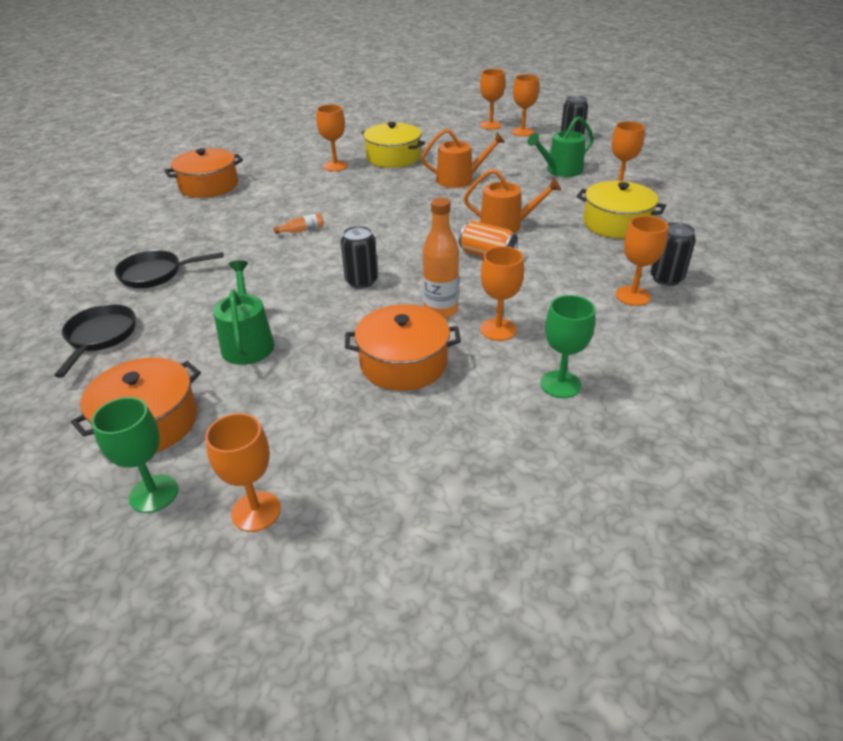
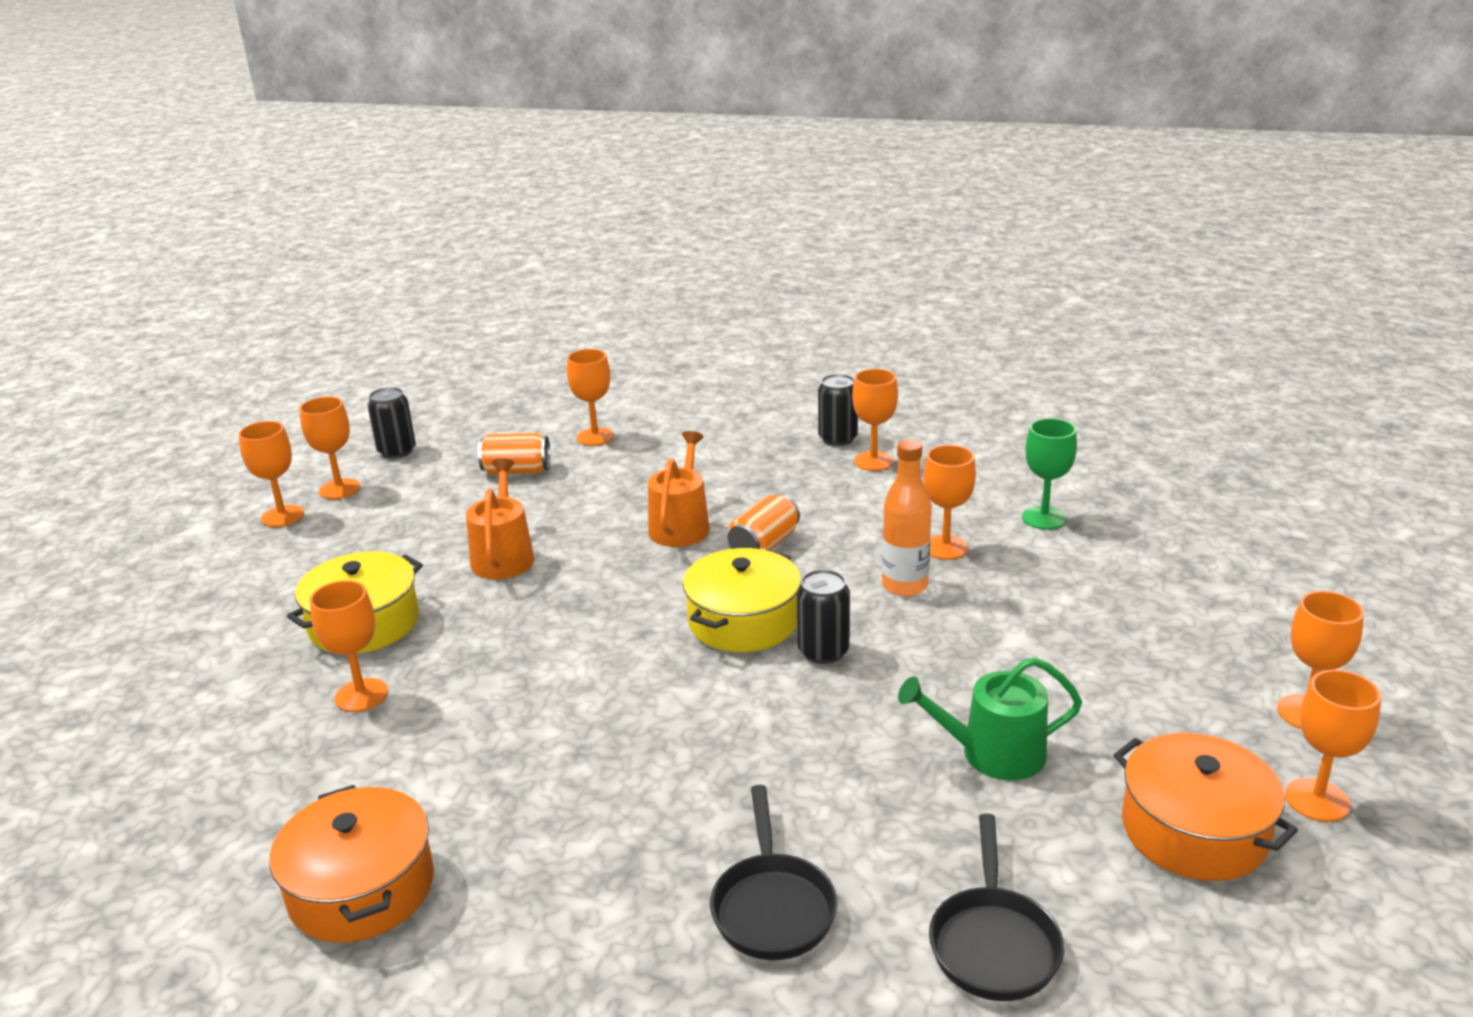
camera: 85 degrees left, 10 degrees down
(100, 337) = (993, 943): black pan -> black pan turned 90 degrees counterclockwise
(154, 493) = (1317, 800): green goblet -> orange goblet
(302, 230) = (639, 722): orange bottle -> none
(403, 363) = (1022, 615): orange pot -> none
(560, 170) = (517, 471): green watering can -> orange can
(616, 223) = (699, 450): yellow pot -> yellow pot (743, 621)

